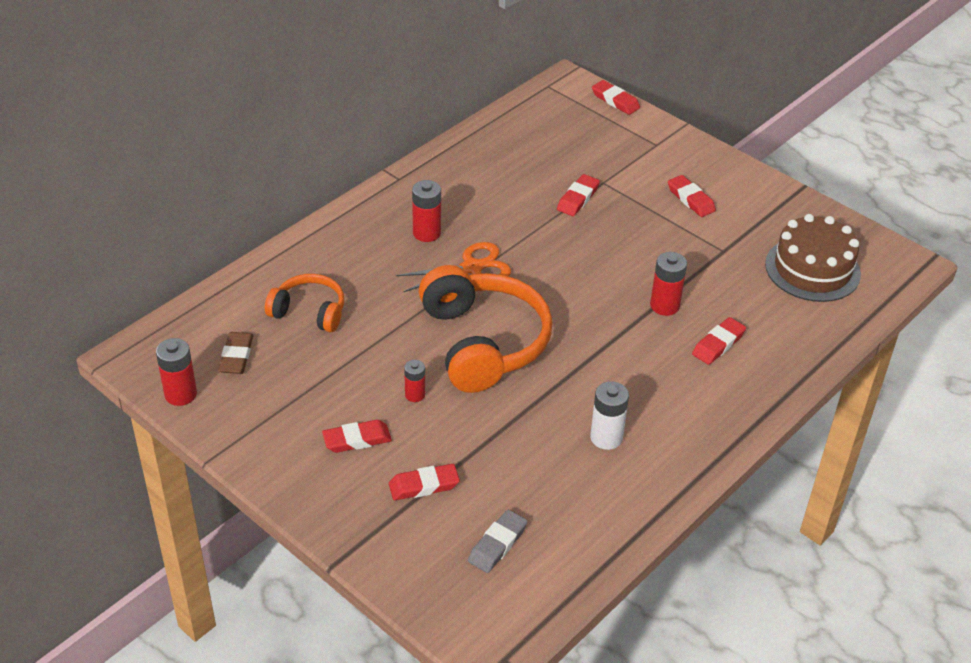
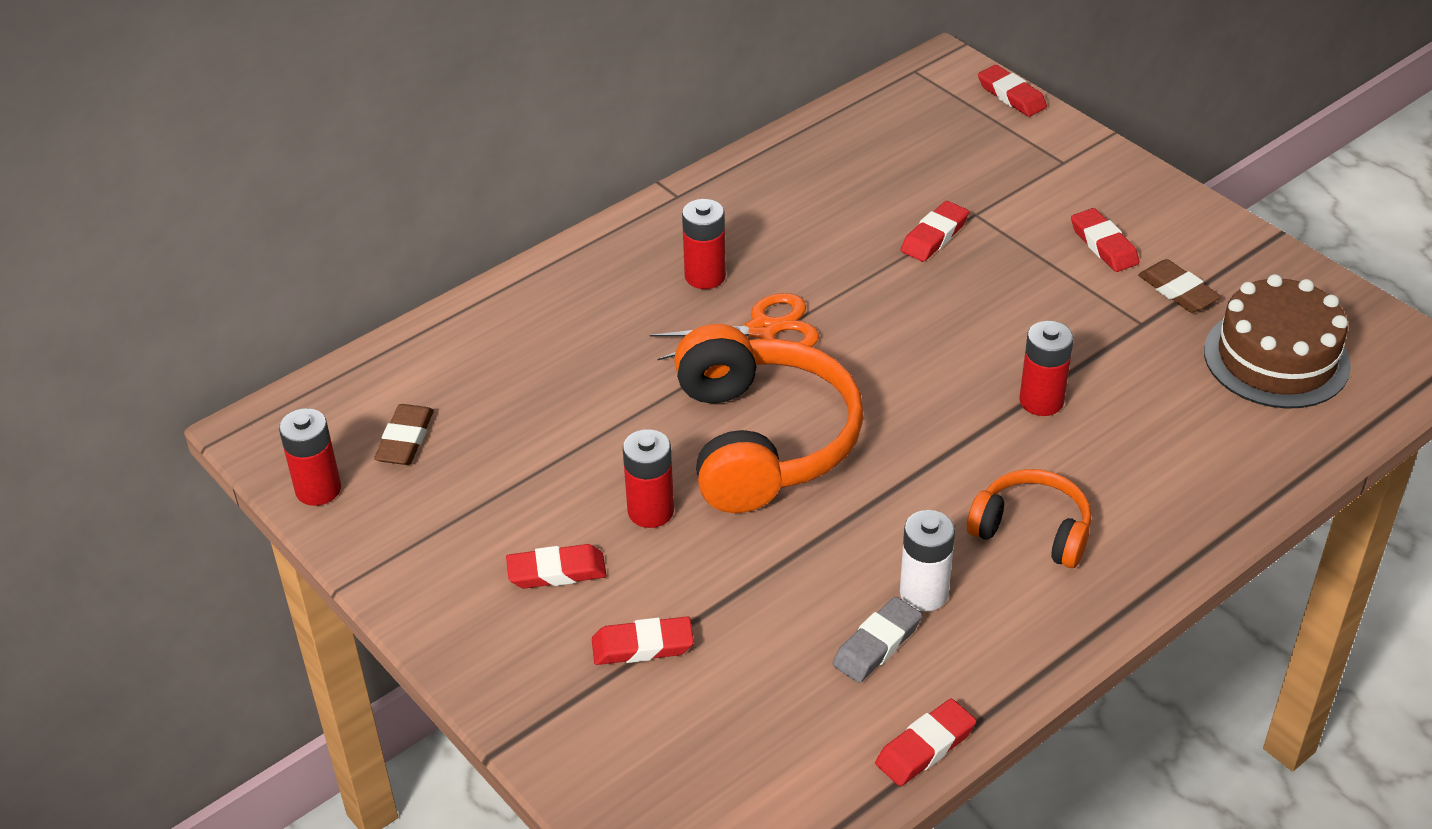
camera: 10 degrees right, 0 degrees up
(309, 312) = (518, 381): orange headphones -> orange headphones (1032, 530)
(415, 395) = (651, 511): red battery -> red battery, size x1.57
(497, 544) = (737, 742): grey eraser -> grey eraser (877, 644)
(718, 344) = (1114, 463): red eraser -> red eraser (925, 747)
(743, 228) = (1178, 291): none -> brown eraser

